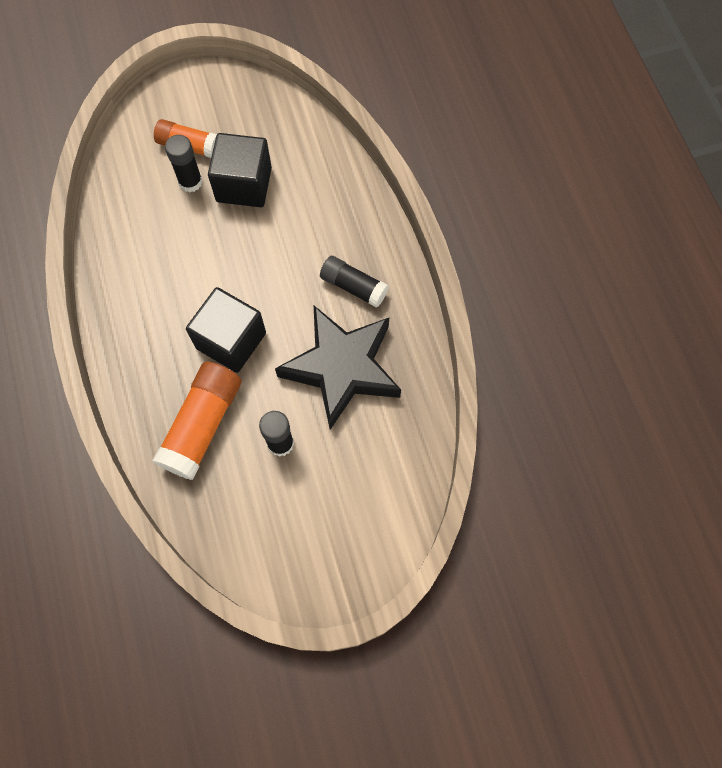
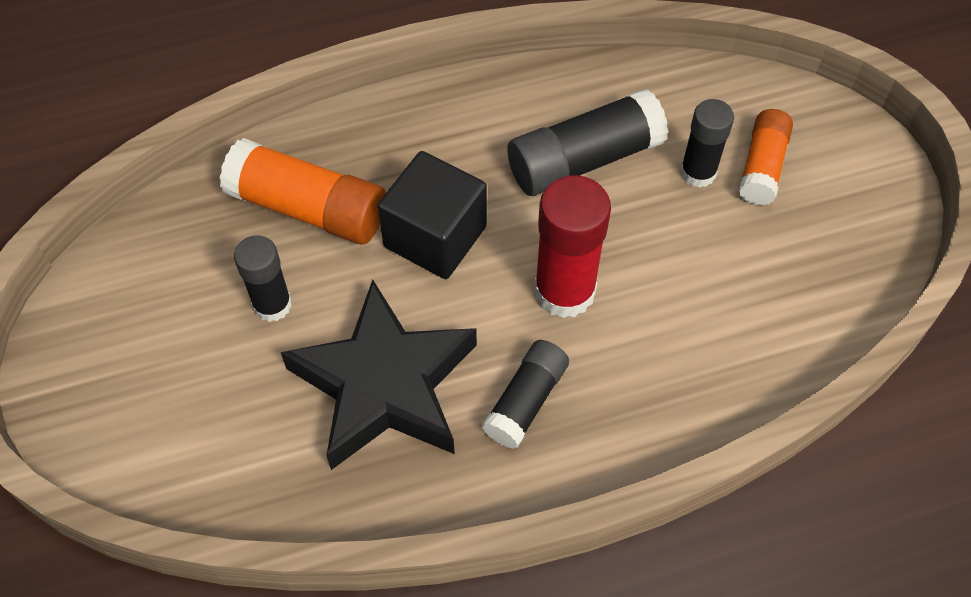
camera: 90 degrees right, 10 degrees down
(175, 248) = (584, 160): none -> black glue stick
(244, 184) = (700, 242): black cube -> none
(277, 263) = (564, 291): none -> red glue stick

